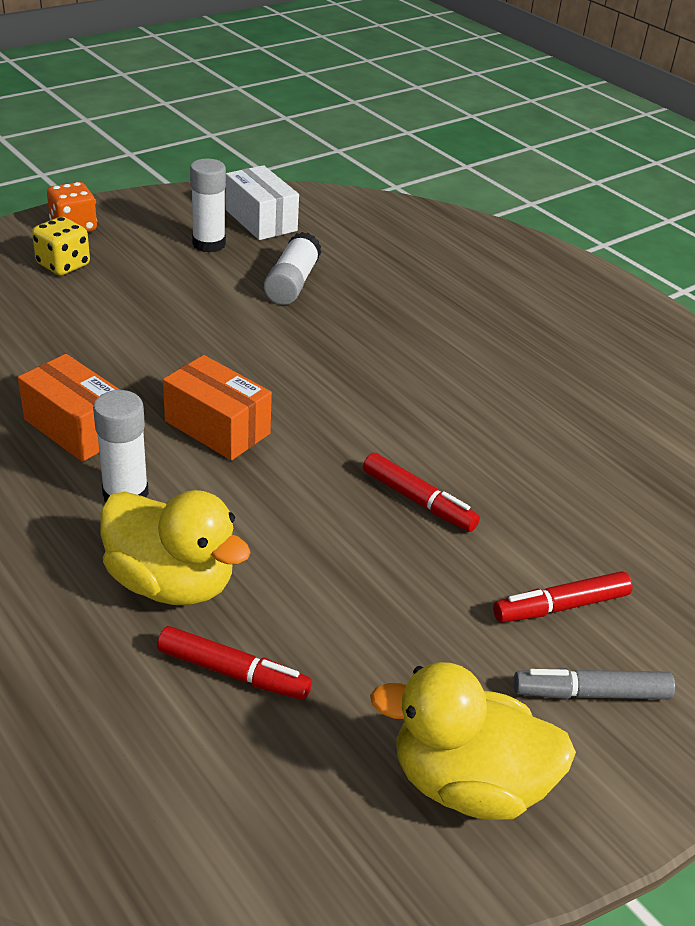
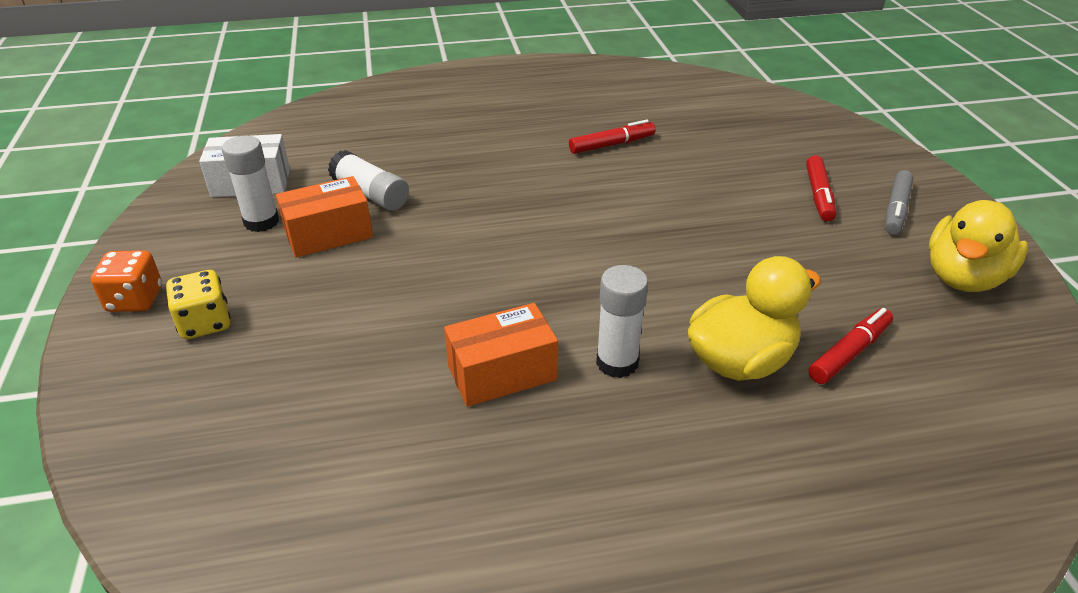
camera: 60 degrees left, 0 degrees up
(217, 427) = (552, 288): orange box -> orange box (328, 234)
(418, 501) = (693, 217): red marker -> red marker (612, 145)

